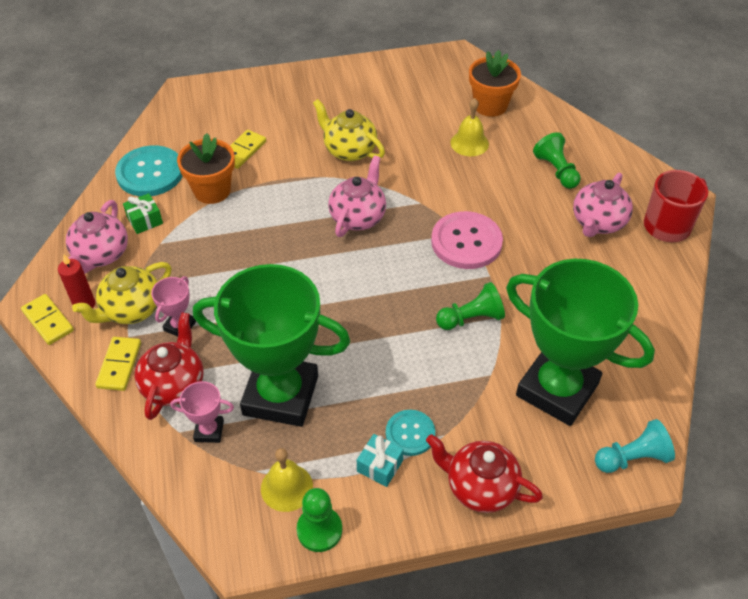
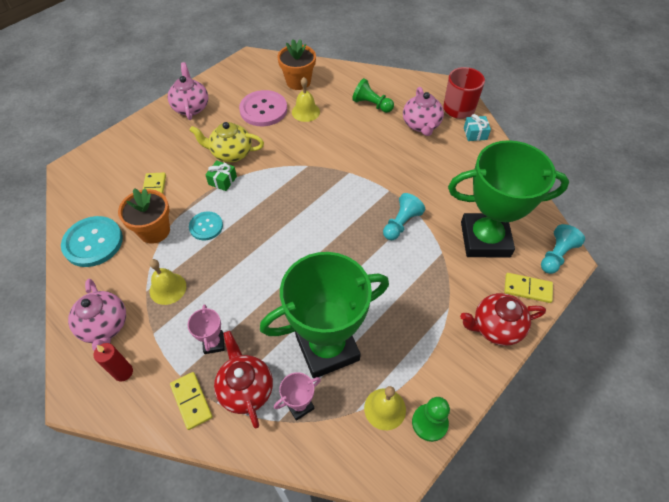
camera: 35 degrees left, 5 degrees up
(48, 321) = (102, 403): yellow domino -> yellow domino (527, 289)
(131, 309) = (165, 353): yellow teapot -> none
(145, 220) = (119, 280): green gift -> green gift (222, 180)
(180, 252) = (168, 288): none -> yellow bell
(358, 217) = (275, 196): pink teapot -> pink teapot (191, 107)
(380, 466) = (429, 353): turquoise gift -> turquoise gift (475, 133)
(410, 433) = (428, 320): turquoise button -> turquoise button (206, 226)
(466, 242) = (357, 176): pink button -> pink button (263, 110)
(471, 318) = (401, 223): green pawn -> turquoise pawn

